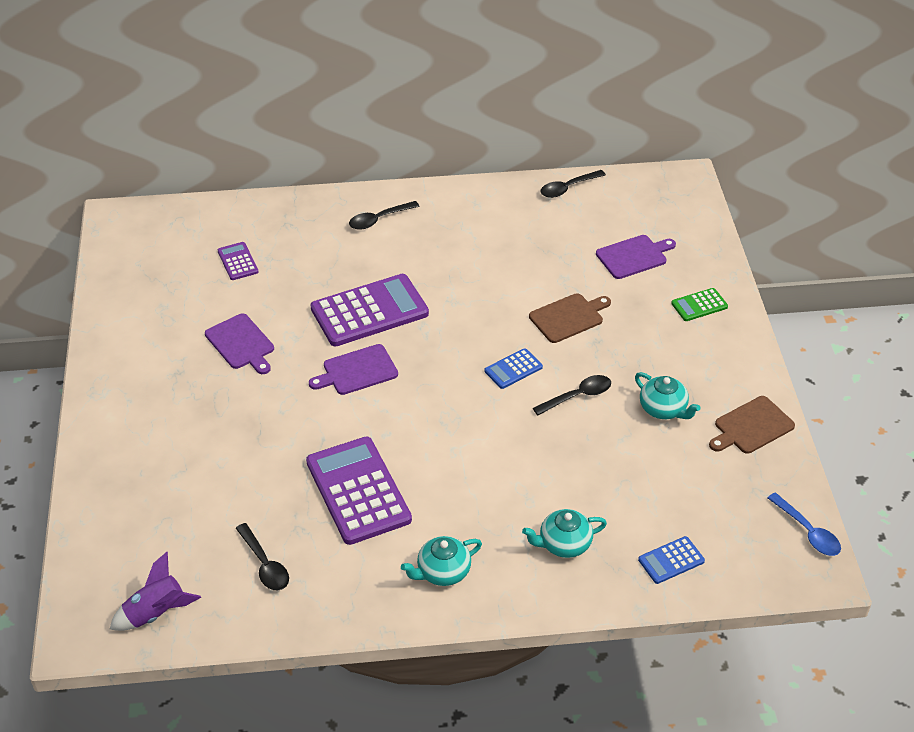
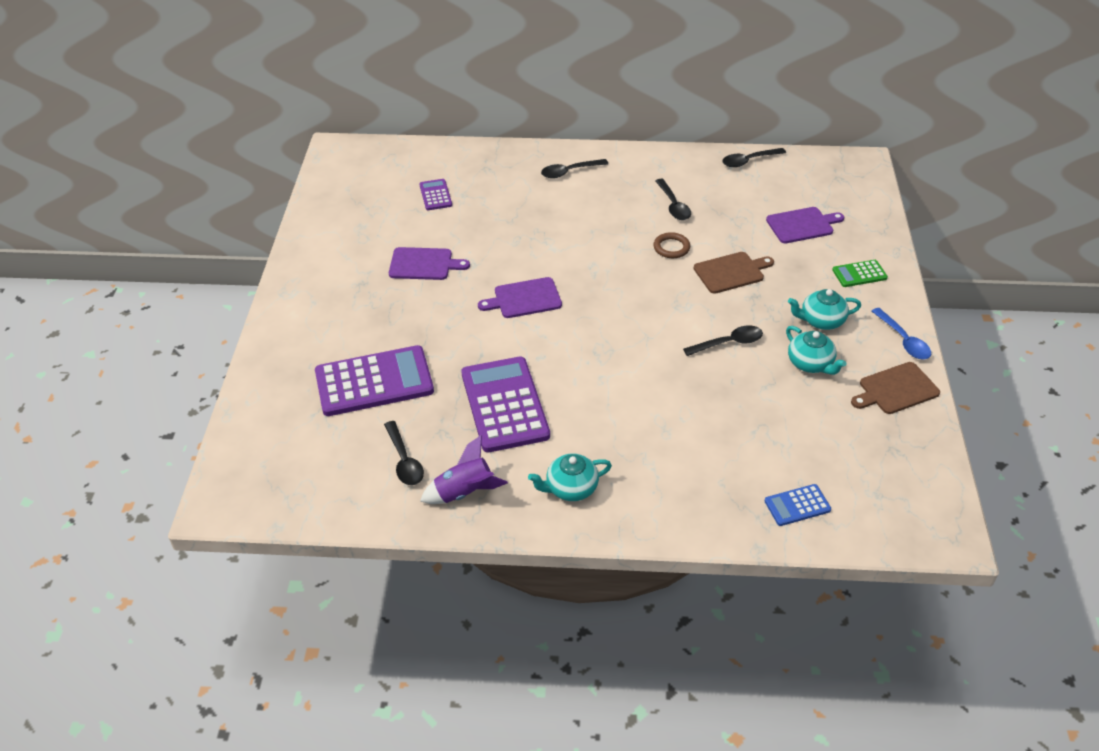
camera: 10 degrees right, 0 degrees up
(156, 613) = (295, 492): purple rocket -> purple rocket (464, 492)
(241, 343) = (423, 264): purple cutting board -> purple cutting board turned 60 degrees counterclockwise
(369, 311) = (546, 248): purple calculator -> purple calculator (374, 382)
(496, 248) = (673, 205): none -> black spoon
(502, 296) = (671, 248): none -> brown ring
(513, 369) = (671, 312): blue calculator -> none
(564, 544) = (693, 477): turquoise teapot -> turquoise teapot (821, 321)
(808, 532) = (940, 495): blue spoon -> blue spoon (903, 340)

